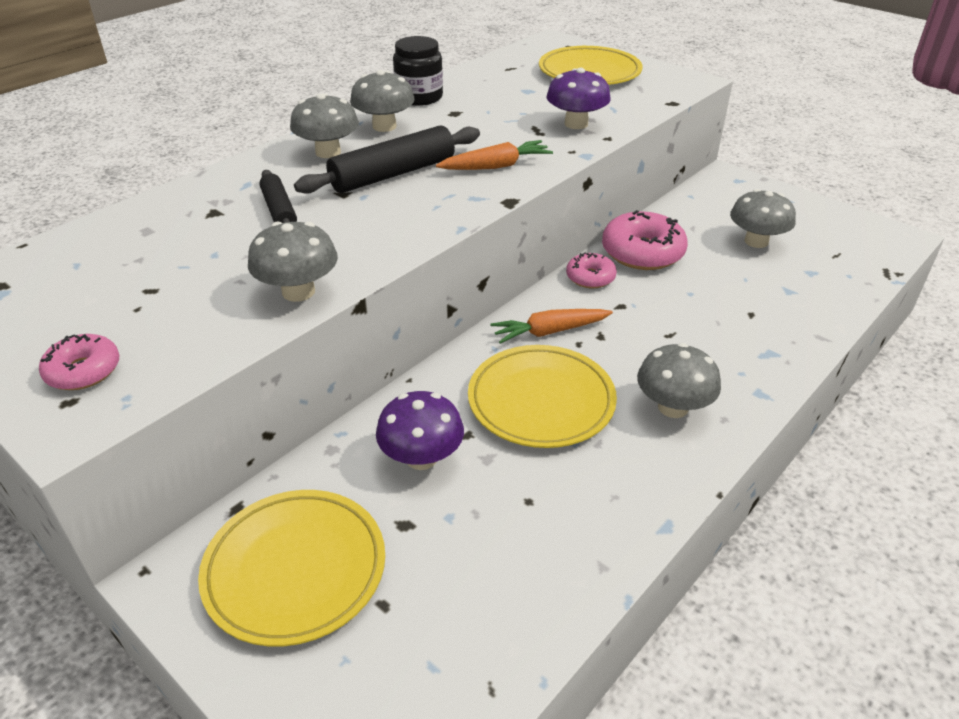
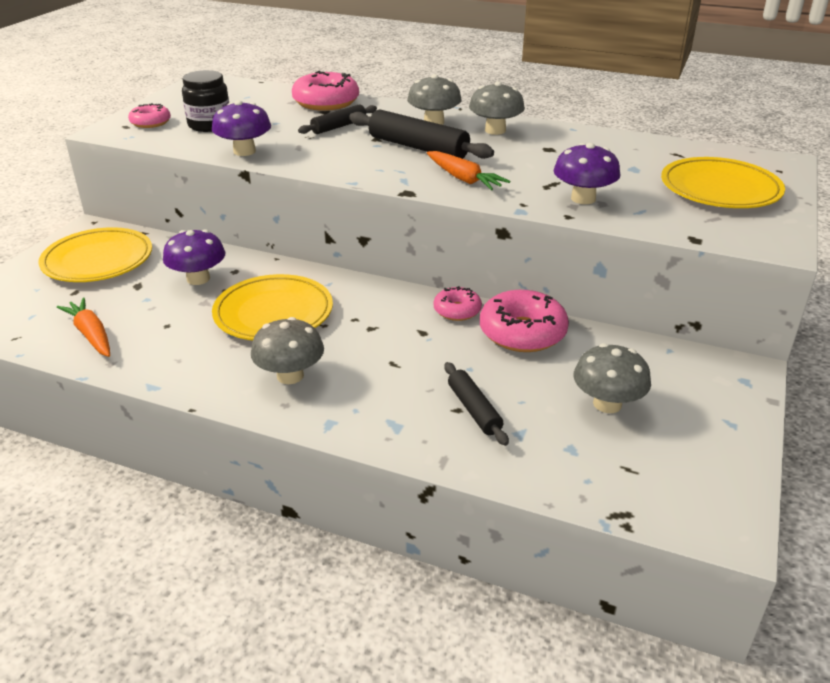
camera: 70 degrees right, 5 degrees down
(181, 206) = (326, 102): none -> pink donut
(298, 291) = (244, 151): grey mushroom -> purple mushroom
(419, 97) = (564, 132): black jar -> black jar (209, 125)
(550, 331) = (363, 303): orange carrot -> orange carrot (91, 335)
(753, 305) = (474, 409): none -> black rolling pin

